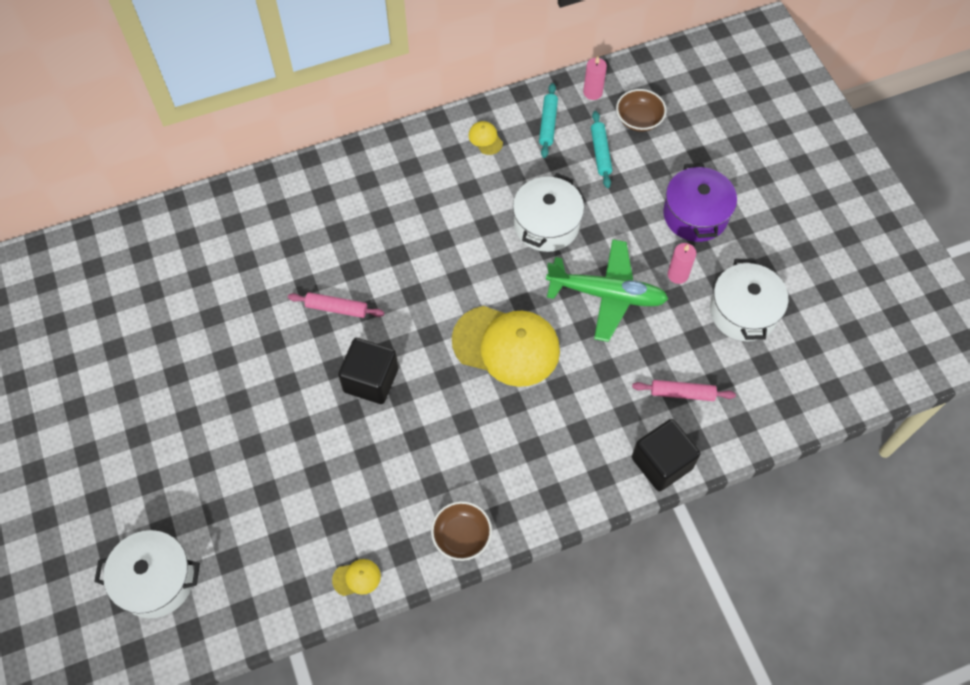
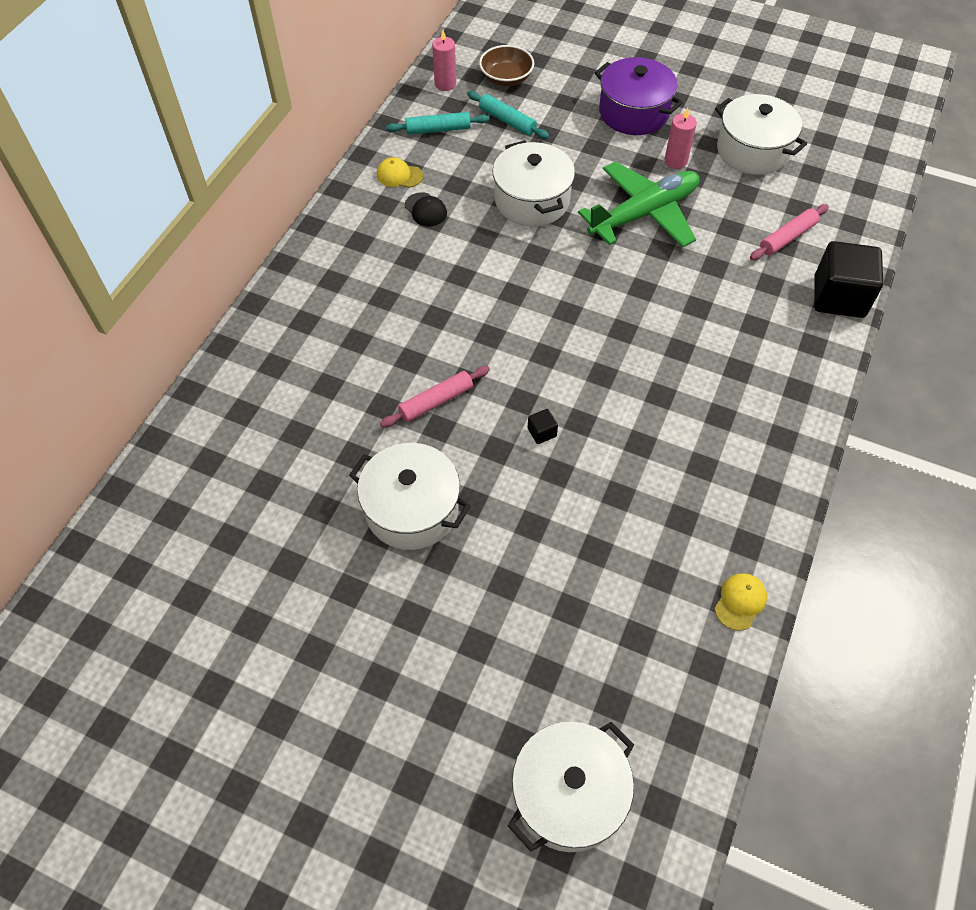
camera: 45 degrees left, 5 degrees down
(253, 360) = (412, 509): none -> white pot
(371, 380) = (542, 432): black cube -> black cube, size x0.40
(461, 536) = (775, 484): brown bowl -> none
(473, 177) = (425, 210): none -> black cap
(506, 346) = (617, 311): yellow cap -> none
(548, 124) = (438, 129): turquoise rolling pin -> turquoise rolling pin turned 60 degrees counterclockwise

